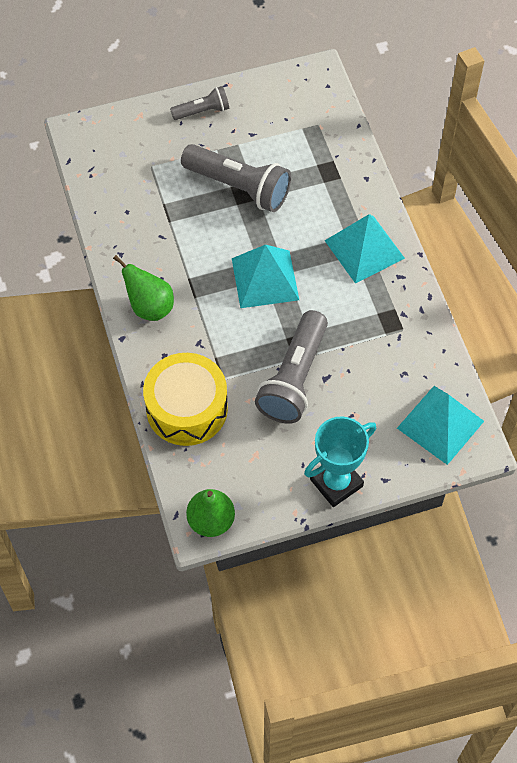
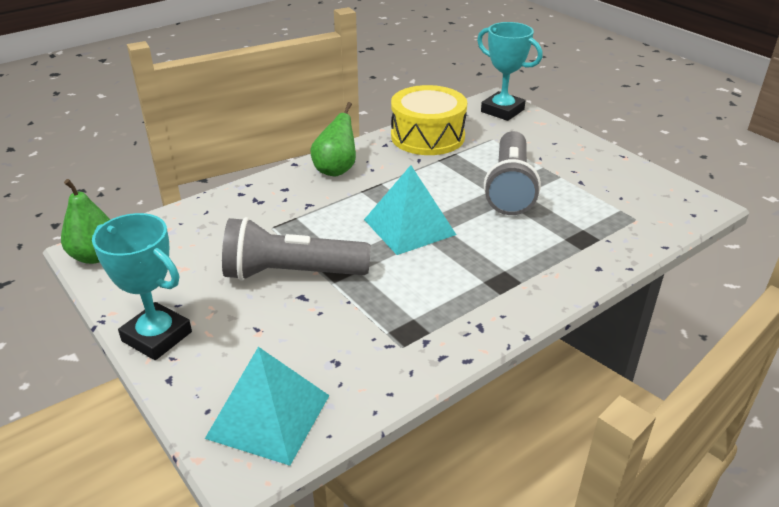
camera: 70 degrees right, 25 degrees down
(101, 135) = (502, 111): none -> turquoise trophy
(187, 408) = (228, 213): yellow drum -> yellow drum (427, 136)
(202, 111) = (579, 150): grey flashlight -> none
(364, 249) = (498, 288): turquoise pyramid -> none

